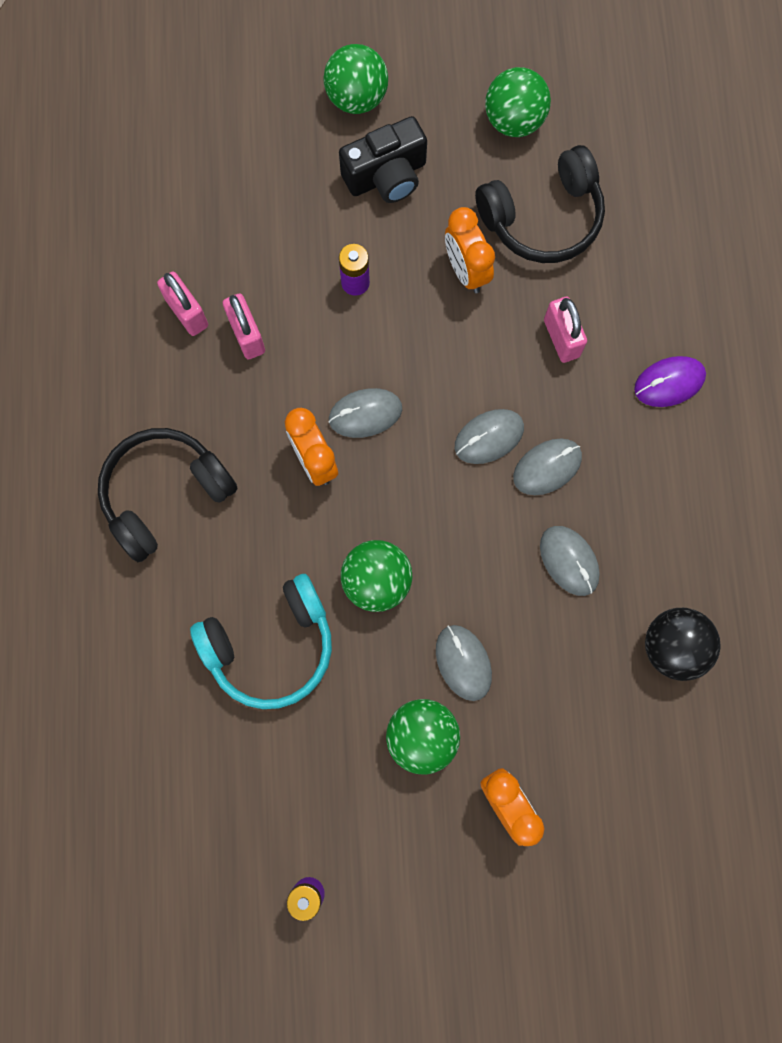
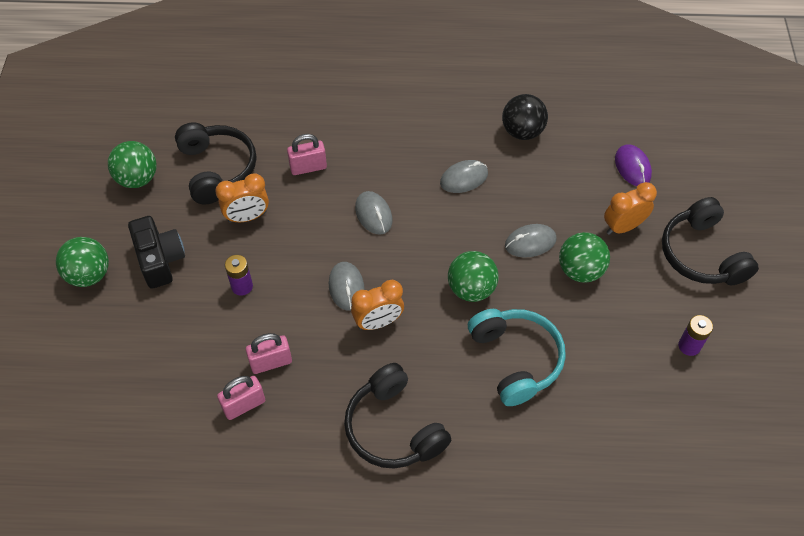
camera: 85 degrees left, 20 degrees down
(468, 926) = (702, 254): none -> black headphones
(547, 467) = (399, 184): grey mouse -> none
(669, 382) = (348, 114): purple mouse -> purple mouse (632, 167)

